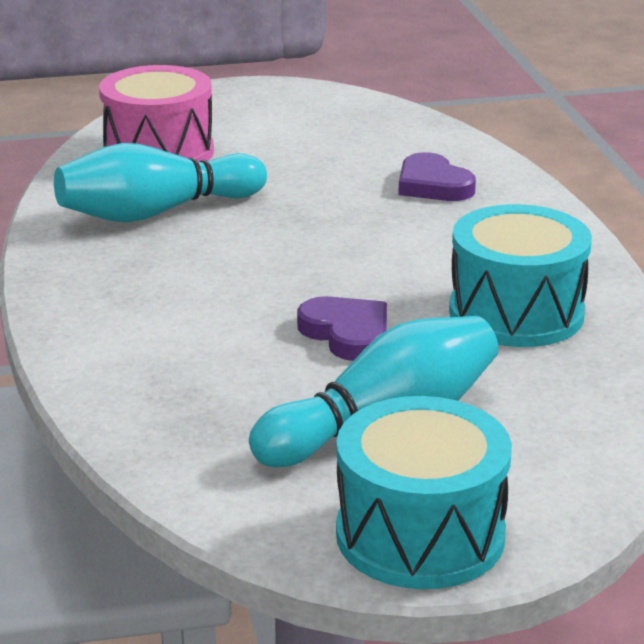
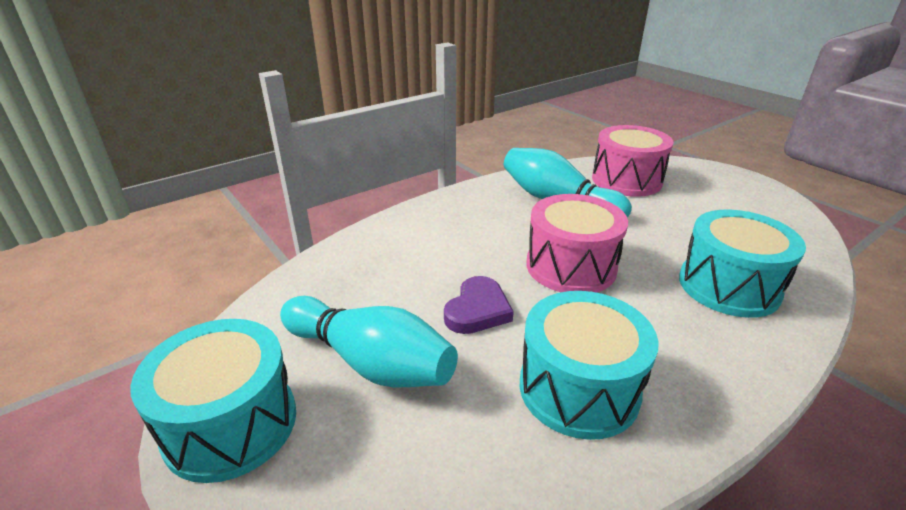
camera: 65 degrees right, 5 degrees up
(317, 253) = (571, 266): none -> pink drum
(433, 185) = (728, 286): purple heart -> turquoise drum

